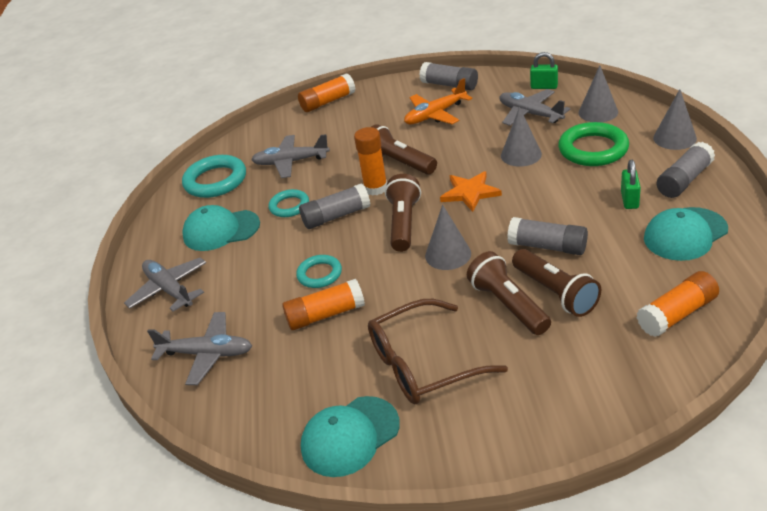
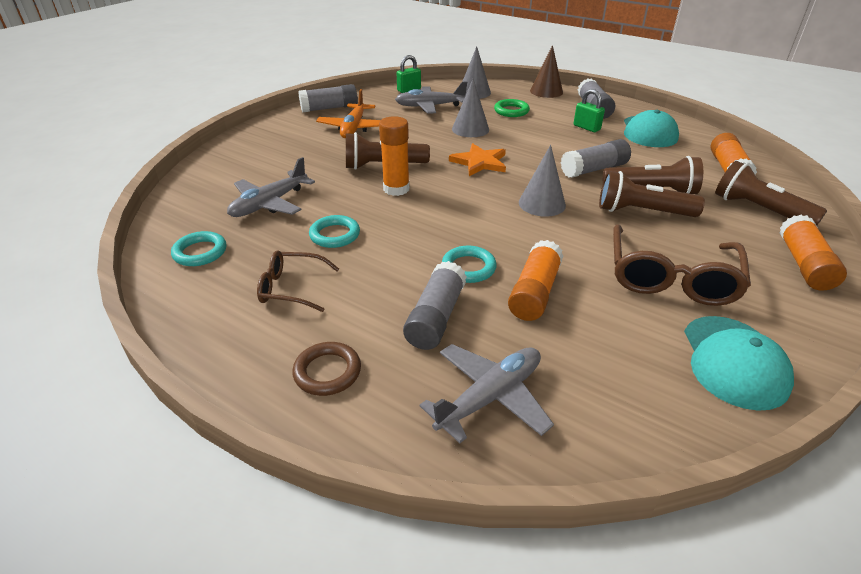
camera: 55 degrees left, 0 degrees up
(169, 290) = (327, 372): grey plane -> brown ring
(215, 181) = (200, 252): turquoise ring -> turquoise ring, size x0.60
(221, 230) = (291, 288): turquoise cap -> brown glasses
(328, 102) = (225, 150): orange glue stick -> orange glue stick (804, 264)
(336, 216) = (398, 221): grey glue stick -> grey glue stick (436, 317)
(403, 223) = (468, 200): brown flashlight -> brown flashlight (759, 210)
(593, 149) = (511, 111): green ring -> green ring, size x0.60
(674, 138) = (546, 91): grey cone -> brown cone

